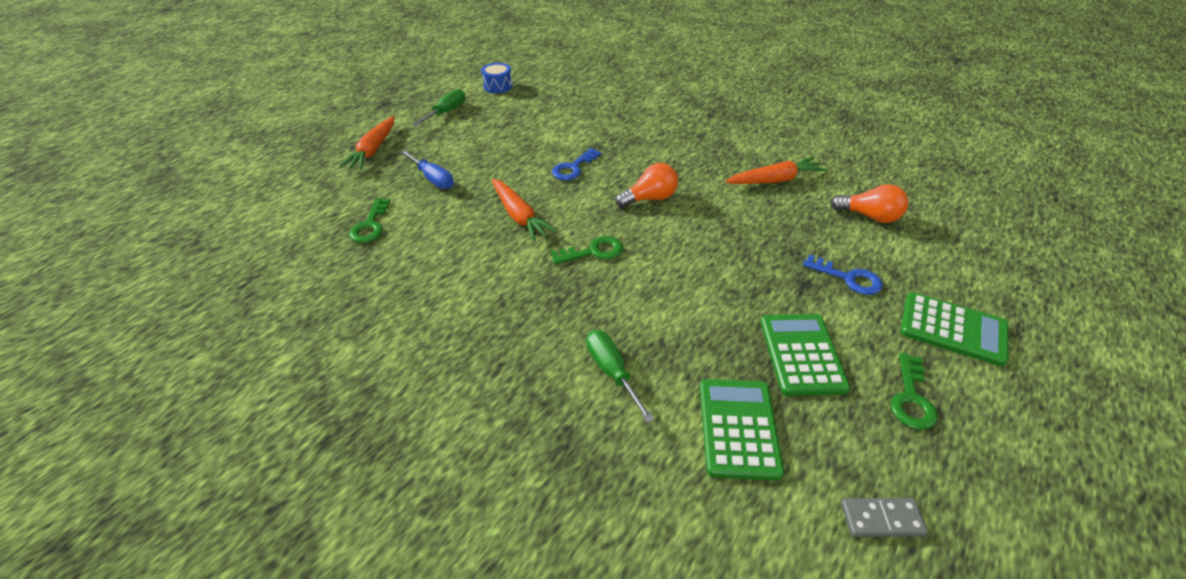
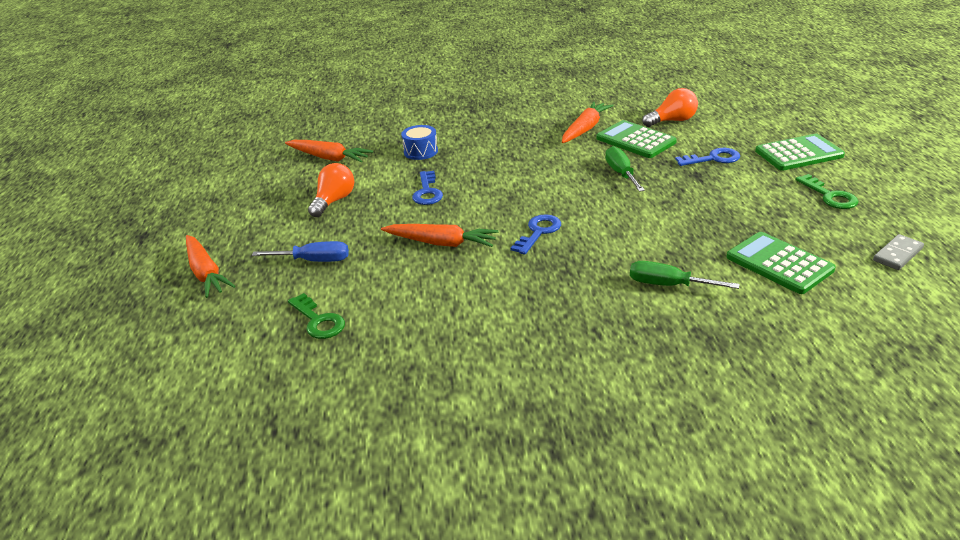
camera: 40 degrees left, 10 degrees down
(447, 112) = (229, 211): green screwdriver -> green screwdriver (621, 173)
(498, 86) = (245, 170): blue drum -> blue drum (421, 151)
(556, 103) = (329, 158): none -> orange carrot
(593, 252) = (538, 232): green key -> blue key
(650, 198) = (521, 181): orange light bulb -> orange light bulb (334, 201)
(801, 354) = (751, 209): green calculator -> green calculator (635, 140)

